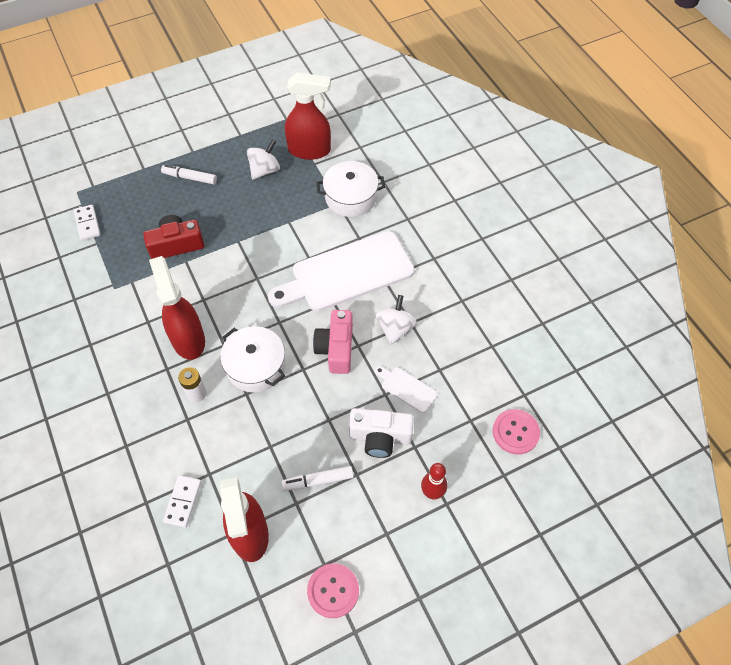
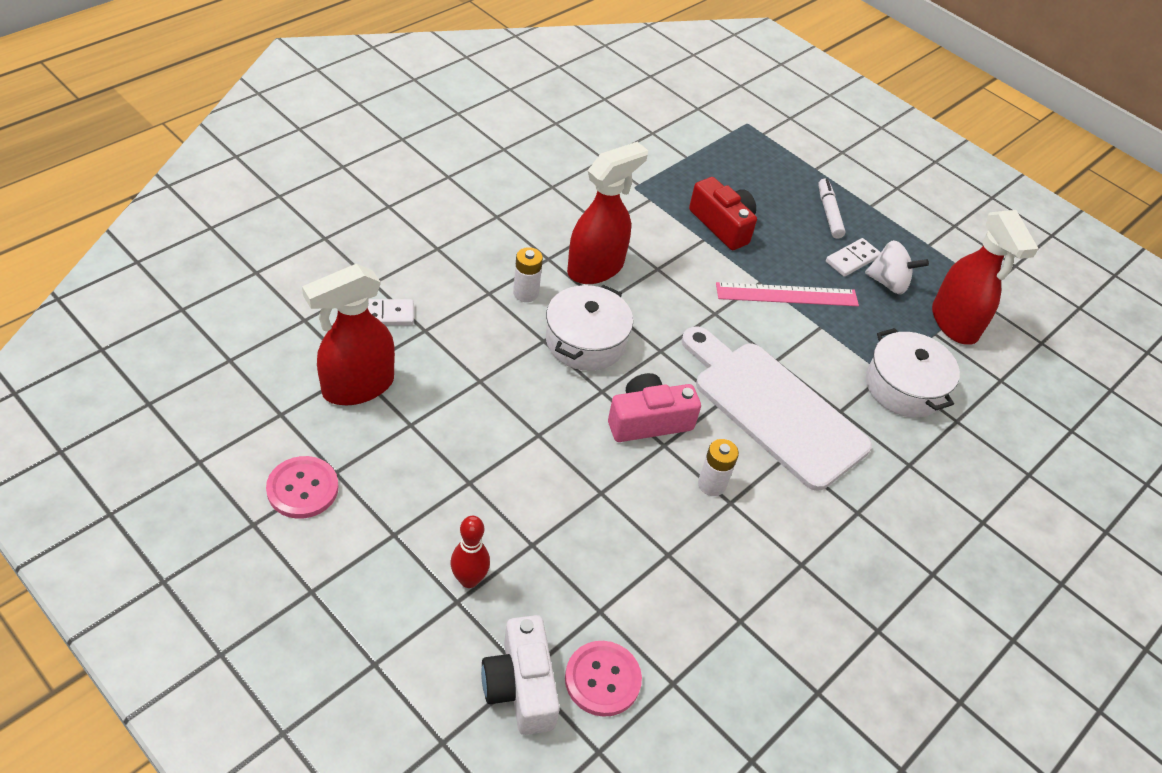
camera: 65 degrees right, 10 degrees down
(87, 224) = (708, 143): white domino -> white domino (852, 259)
(255, 230) = (787, 294): none -> pink ruler
(318, 480) = (448, 441): white marker -> none
(380, 437) = (533, 499): white camera -> white camera (521, 686)
(395, 328) = (711, 484): white spinning top -> white battery
(406, 388) = (620, 517): white cutting board -> none

